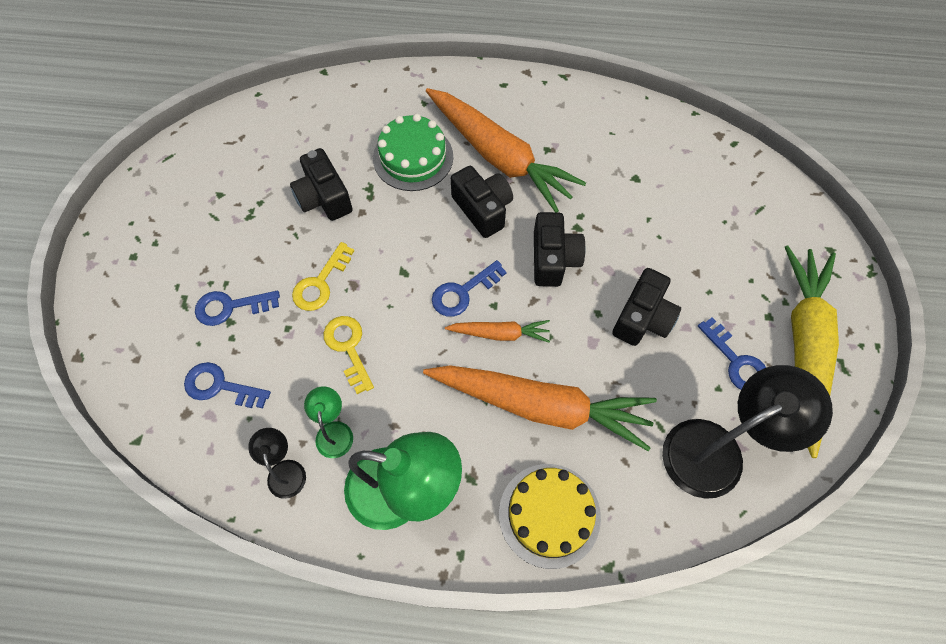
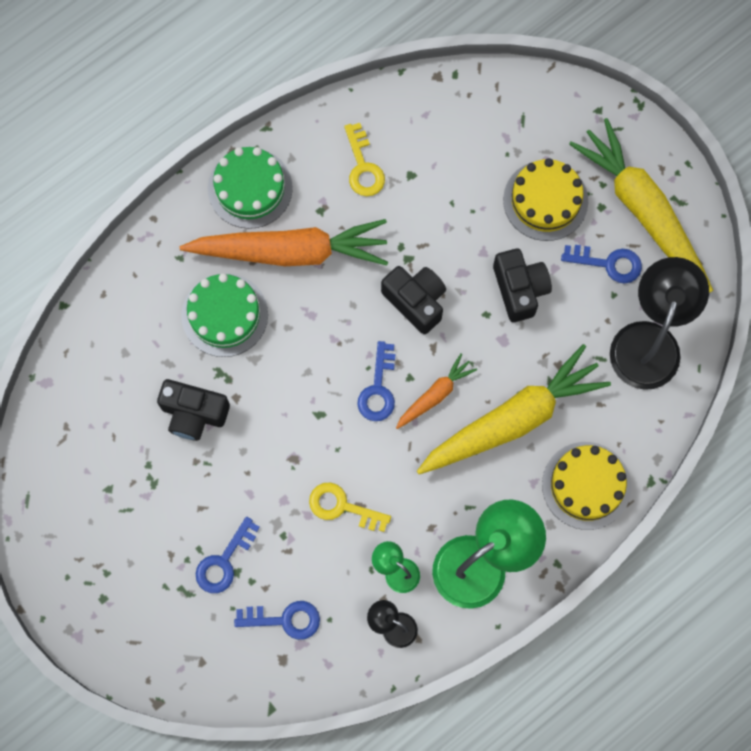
camera: 45 degrees left, 10 degrees up
(220, 386) = (284, 619): blue key -> blue key turned 150 degrees counterclockwise
(320, 283) = (269, 480): yellow key -> yellow key (363, 166)
(483, 209) = (324, 309): black camera -> none
(514, 100) = (250, 188): none -> green cake
(541, 406) = (513, 419): orange carrot -> yellow carrot
(725, 275) = (545, 200): none -> yellow cake

